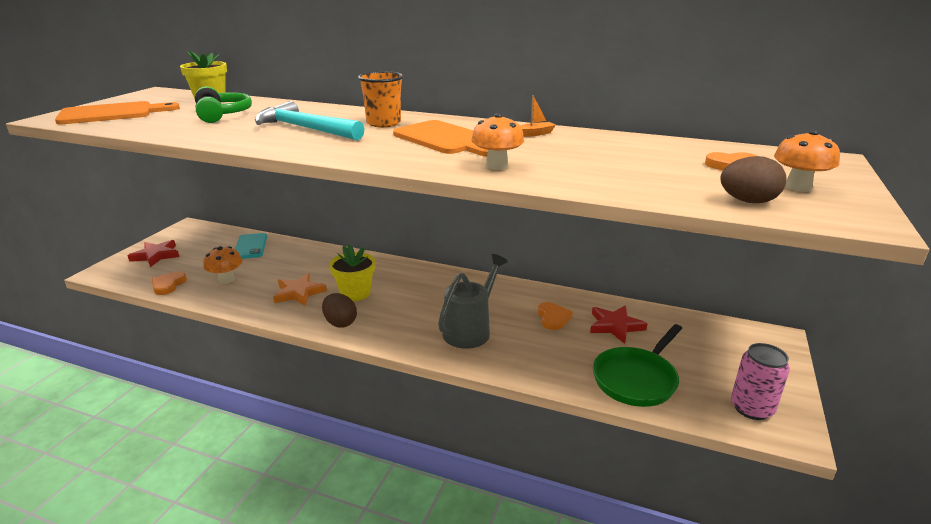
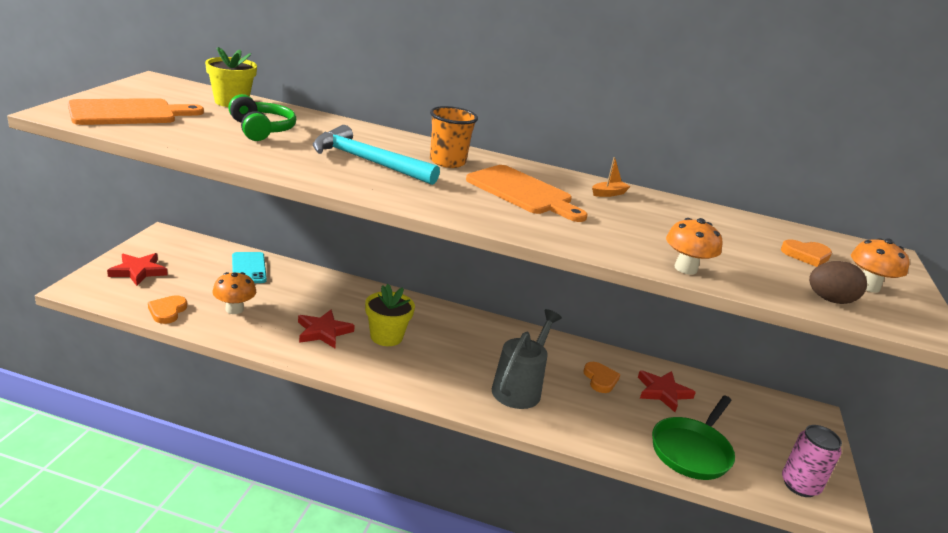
camera: 10 degrees left, 0 degrees up
(299, 293) = (323, 332): orange star -> red star
(340, 323) = (380, 371): brown egg -> none
(497, 166) = (589, 235): orange mushroom -> orange mushroom (685, 268)

